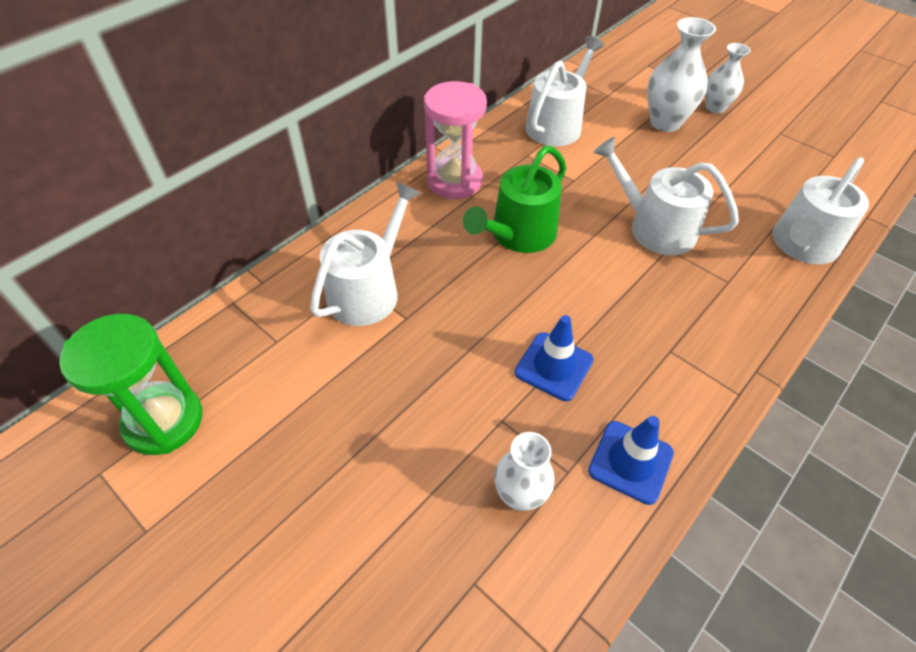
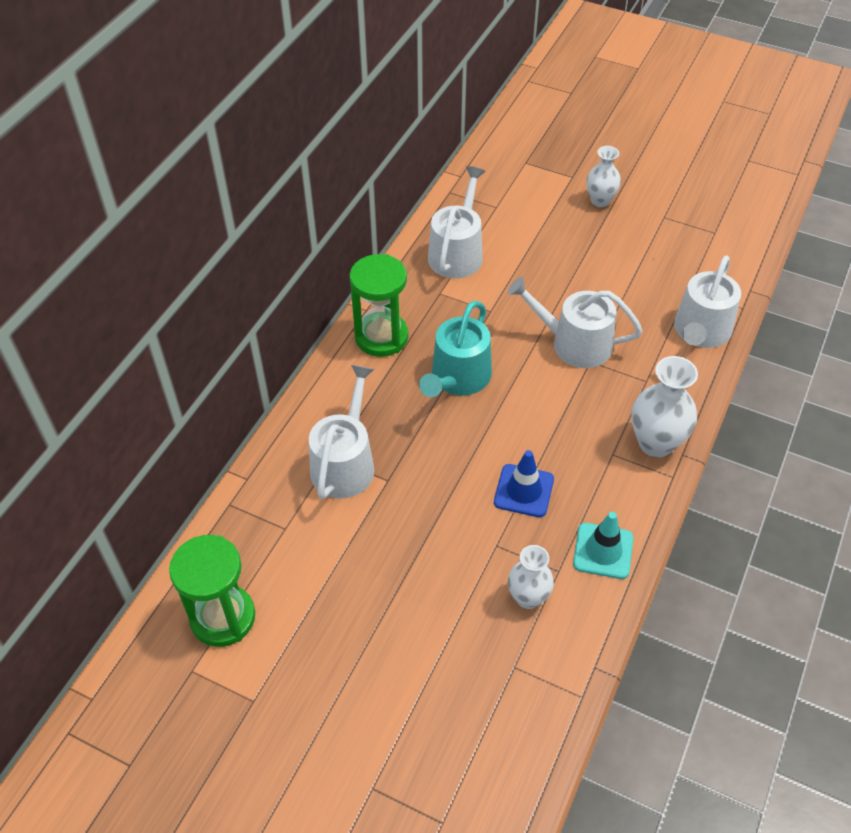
camera: 15 degrees left, 0 degrees up
(454, 181) = (381, 337): pink hourglass -> green hourglass
(519, 234) = (458, 378): green watering can -> turquoise watering can
(630, 462) = (603, 551): blue traffic cone -> turquoise traffic cone
(665, 123) = (557, 228): white vase -> white vase (655, 443)

